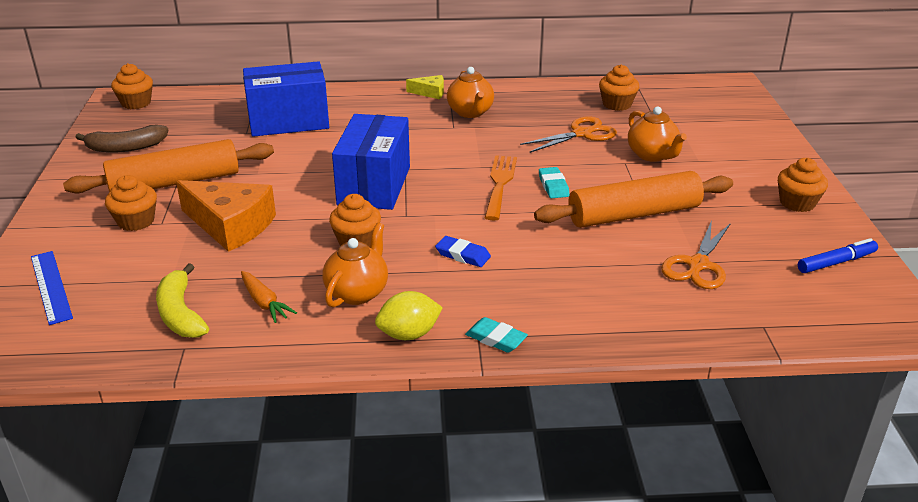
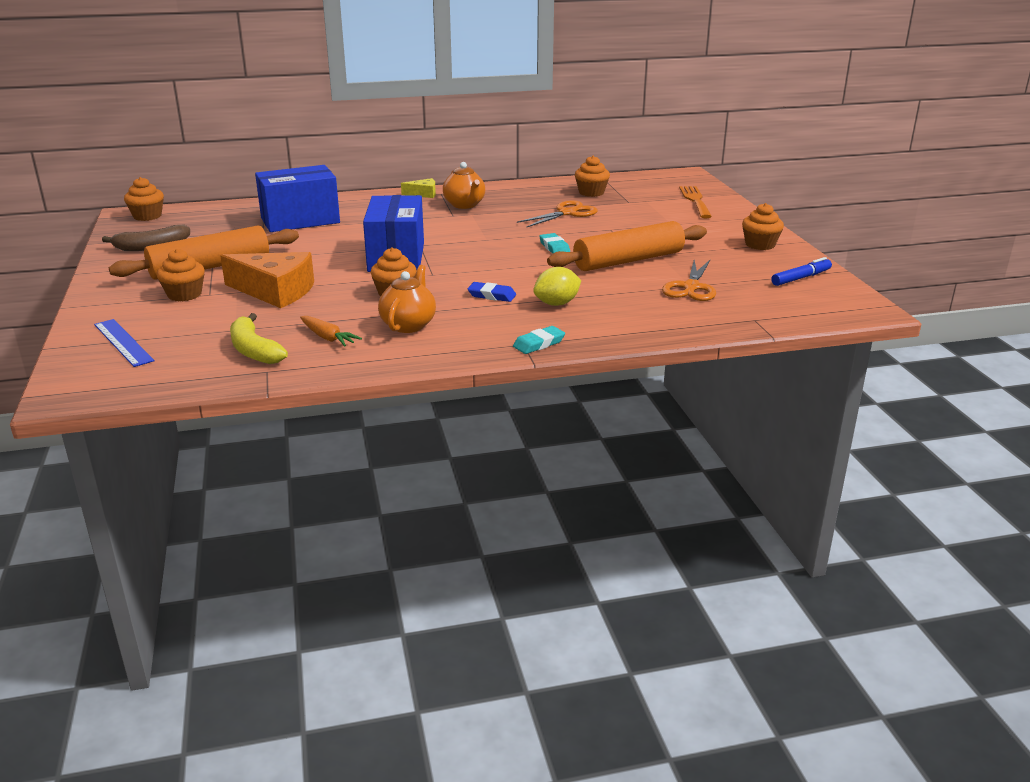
camera: 10 degrees left, 5 degrees down
(409, 334) = (463, 347): yellow lemon -> yellow lemon (557, 304)
(496, 338) = (539, 343): turquoise eraser -> turquoise eraser turned 60 degrees counterclockwise
(500, 184) = (507, 249): orange fork -> orange fork (695, 200)
(652, 155) = (632, 223): orange teapot -> none

